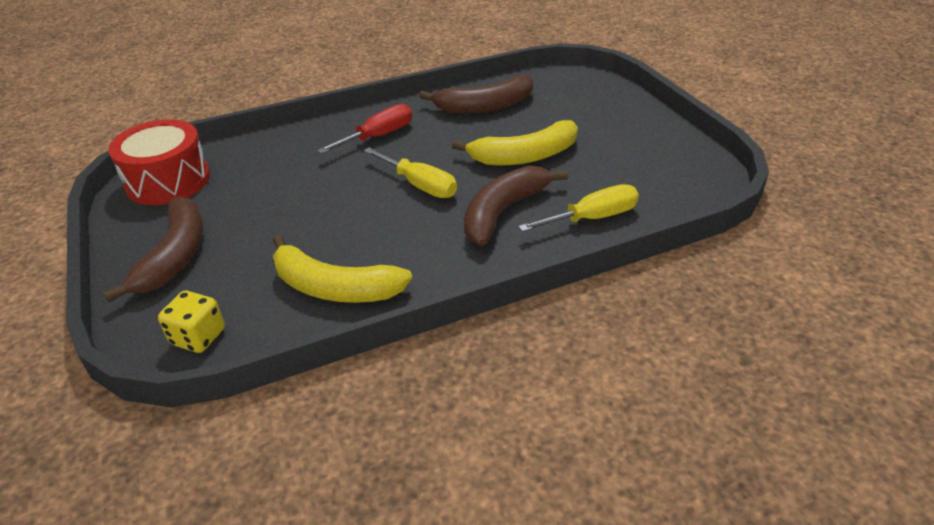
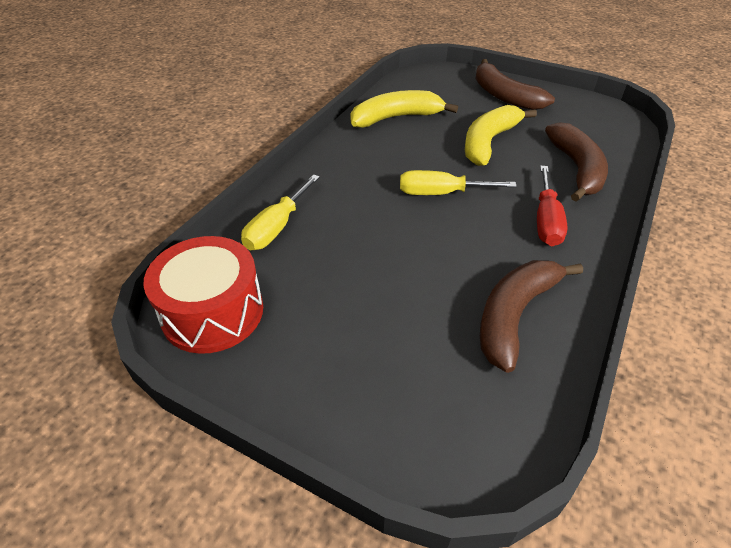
camera: 140 degrees right, 5 degrees up
(168, 181) = (603, 121): red drum -> red drum (213, 312)
(198, 337) = (425, 79): yellow dice -> none
(503, 212) = (352, 201): brown banana -> brown banana (577, 169)
(524, 156) = (392, 263): yellow banana -> yellow banana (488, 142)

